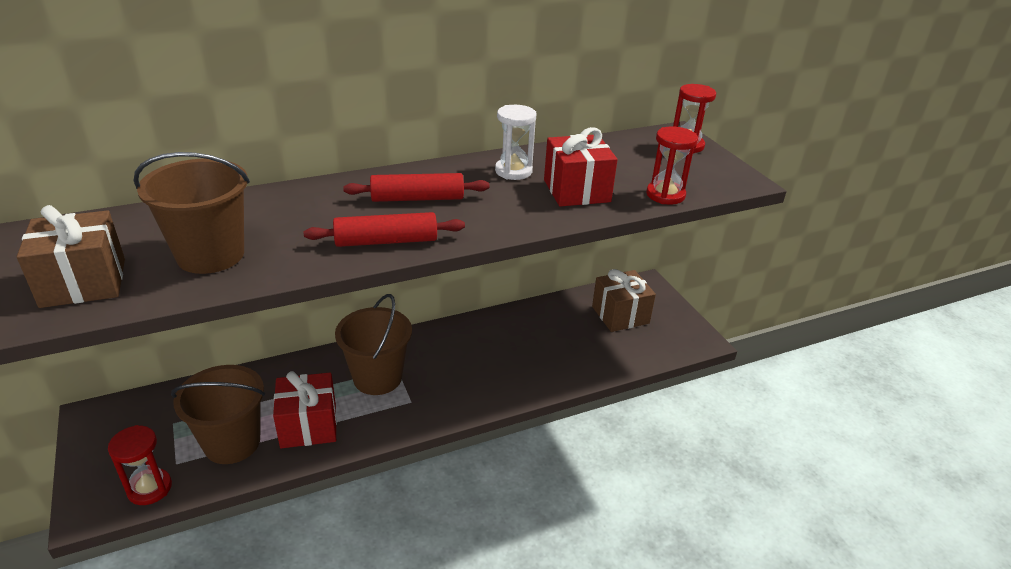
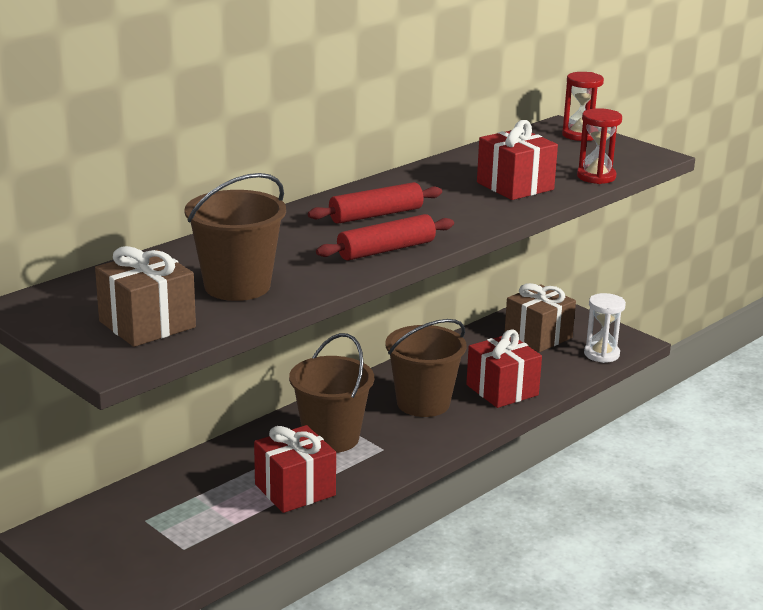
camera: 20 degrees left, 10 degrees down
(150, 488) = (177, 572): red hourglass -> none
(232, 443) = (227, 520): brown bucket -> brown bucket (423, 403)
(513, 171) = (441, 180): white hourglass -> white hourglass (601, 354)
(553, 364) = (502, 390): none -> red gift

